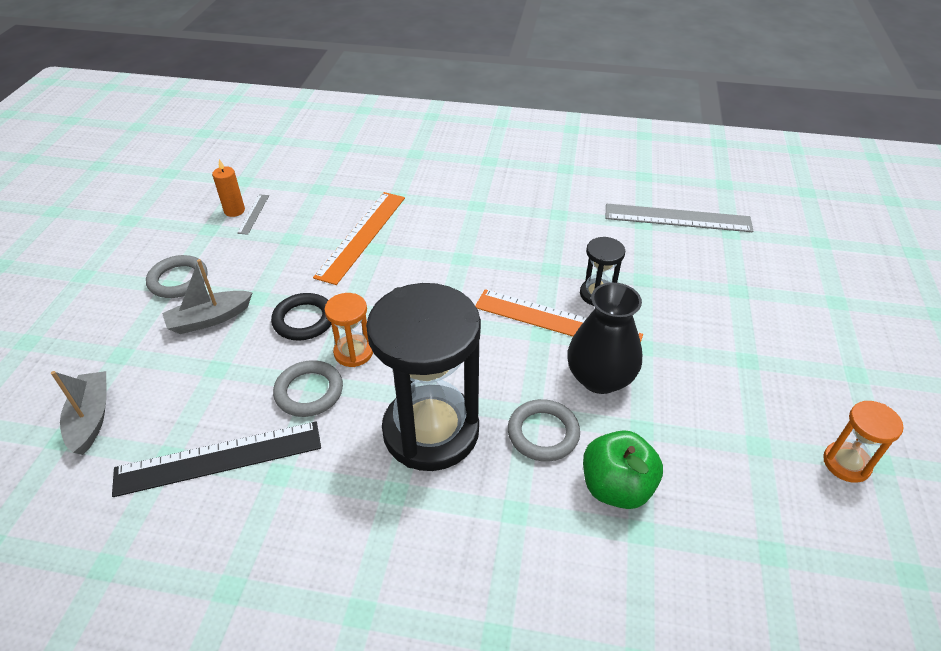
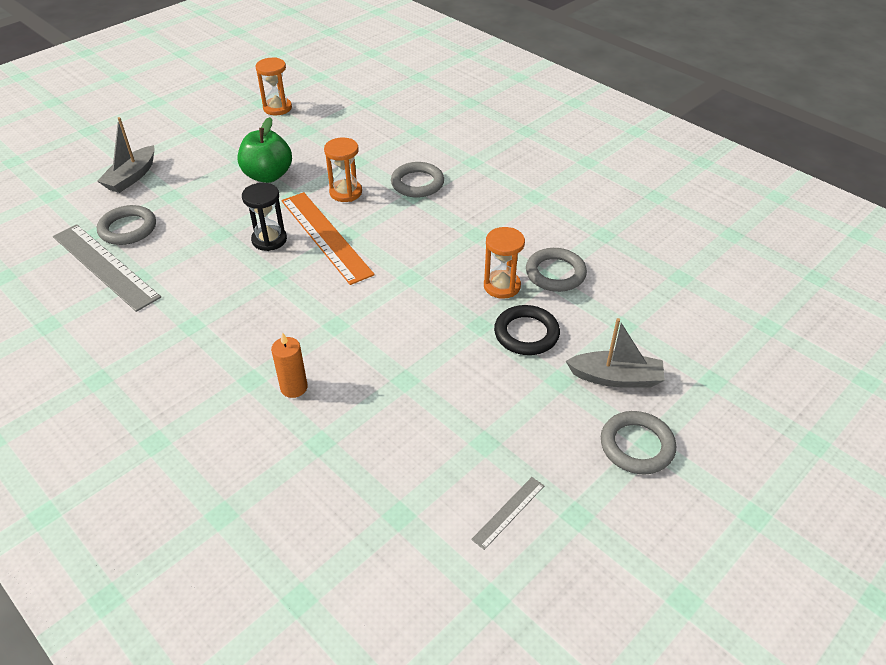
camera: 145 degrees left, 0 degrees up
(91, 418) = (742, 331): grey boat -> grey boat (132, 177)
(219, 458) = (642, 259): black ruler -> none
(234, 211) = (531, 533): orange candle -> orange candle (294, 387)
(362, 236) = (405, 403): orange ruler -> none
(431, 431) = (486, 214): black hourglass -> none
(600, 378) = (346, 192): black vase -> orange hourglass
(616, 487) = (406, 147): green apple -> green apple (268, 175)
(714, 248) = (128, 229): none -> grey ring

